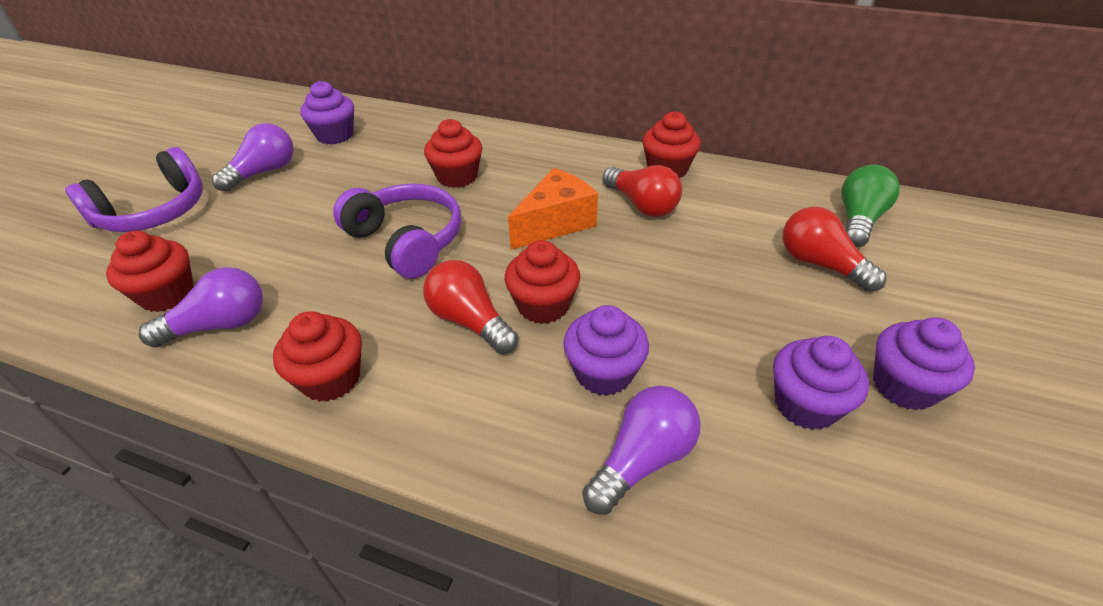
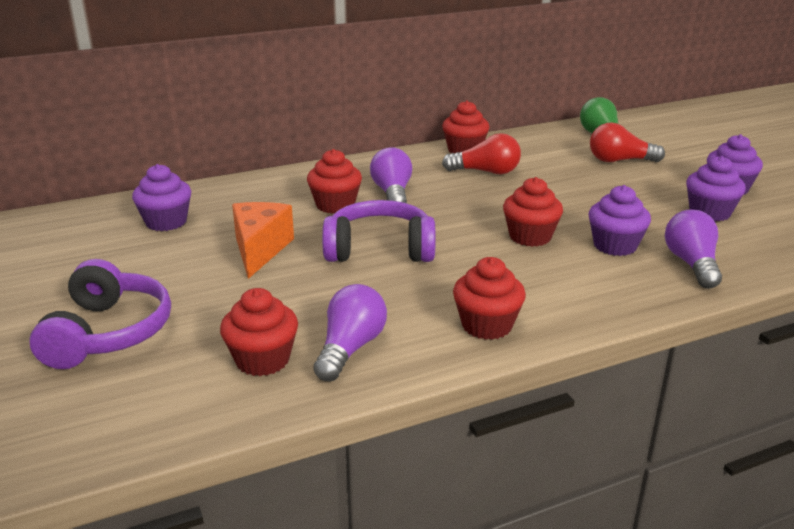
camera: 45 degrees left, 15 degrees down
(264, 172) = (156, 267): purple light bulb -> purple light bulb (392, 193)
(470, 321) = (506, 262): red light bulb -> none
(555, 223) = (456, 200): orange cheese -> orange cheese (260, 250)

